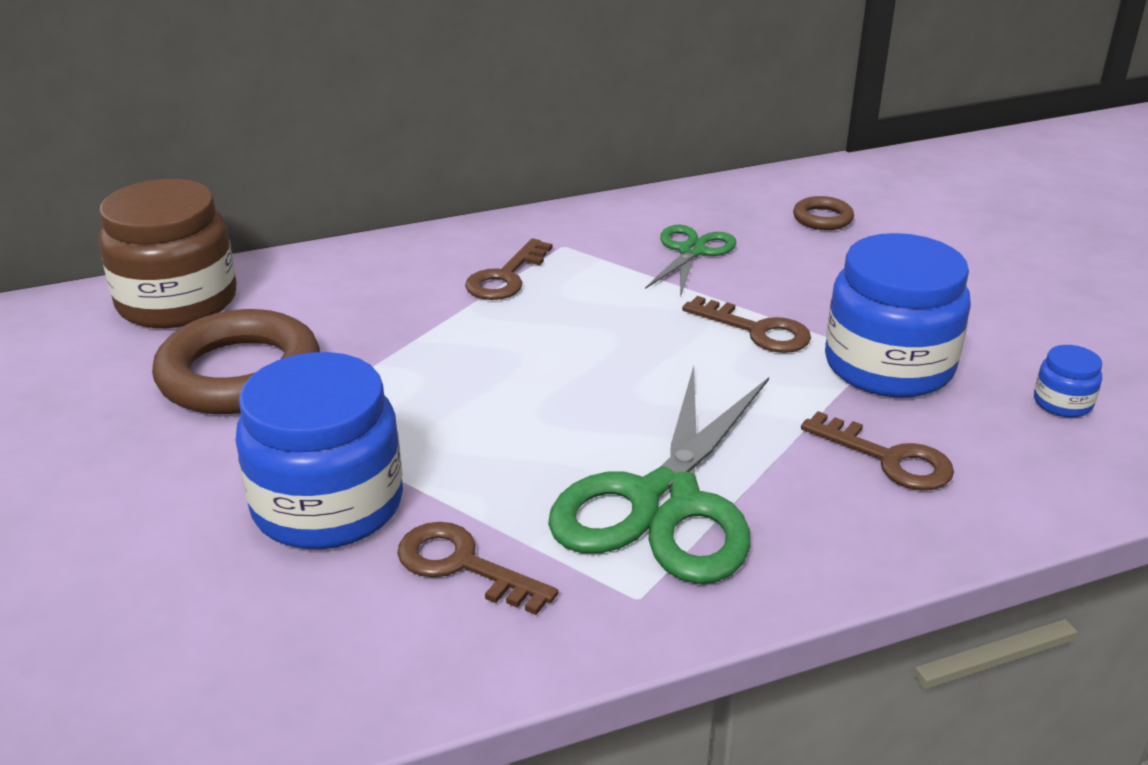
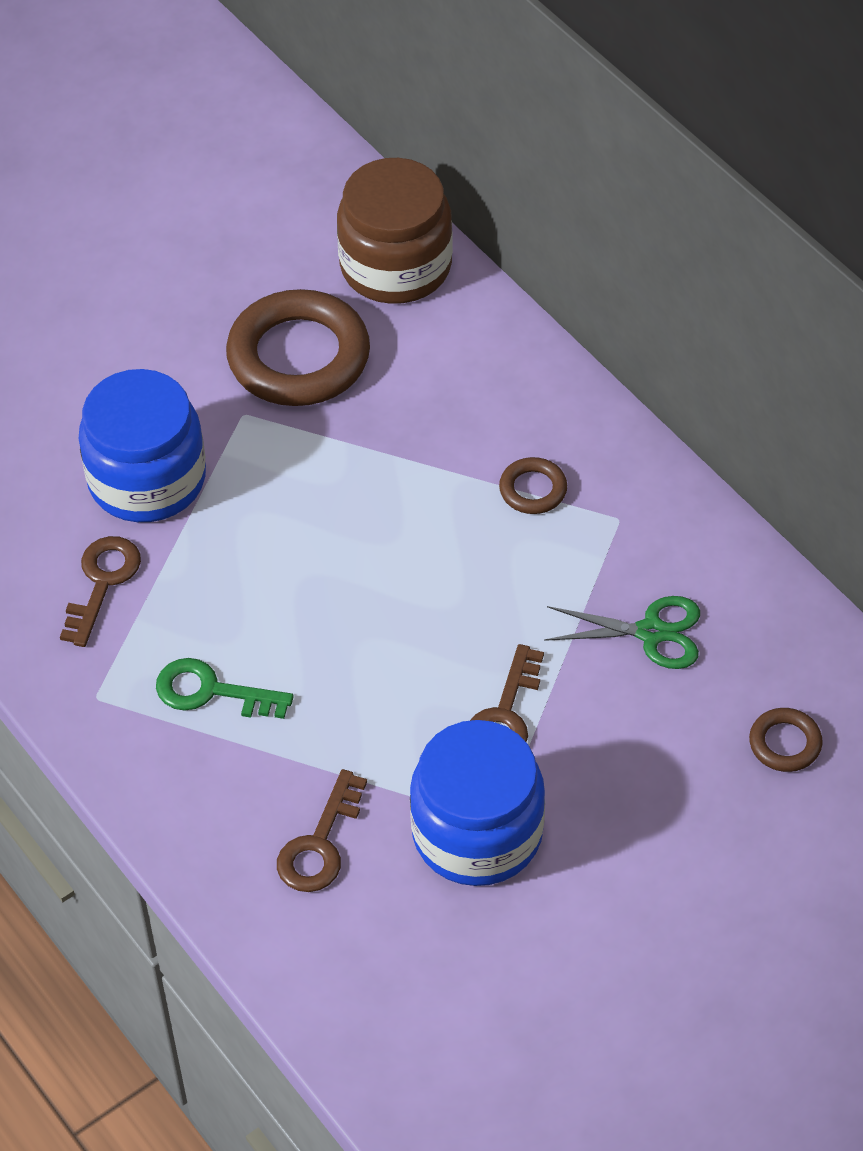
camera: 75 degrees right, 20 degrees up
(506, 277) = (533, 489): brown key -> brown ring
(664, 502) = (211, 692): green scissors -> green key
(1062, 403) = (458, 983): blue jar -> none

